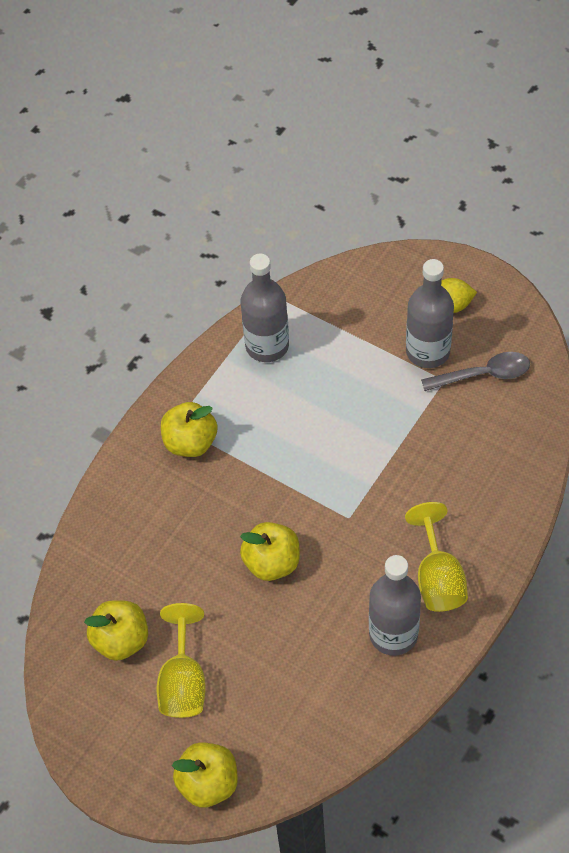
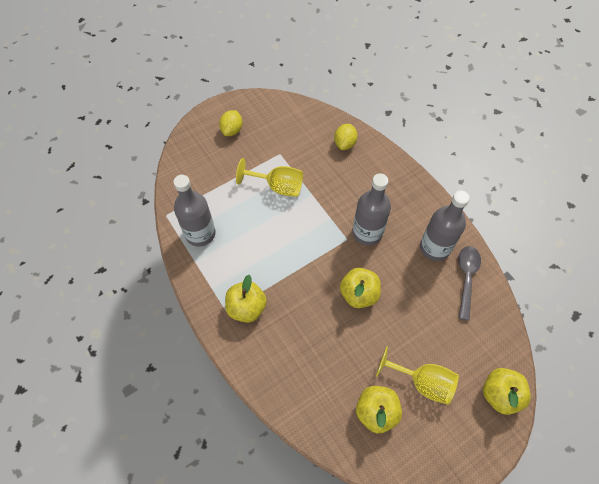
camera: 70 degrees left, 5 degrees up
(427, 351) = (256, 153): grey bottle -> grey bottle (367, 233)
(437, 578) = (407, 210): yellow goblet -> yellow goblet (278, 186)
(483, 375) = (287, 134): grey spoon -> grey spoon (466, 278)
(511, 454) = (345, 143): none -> yellow lemon

